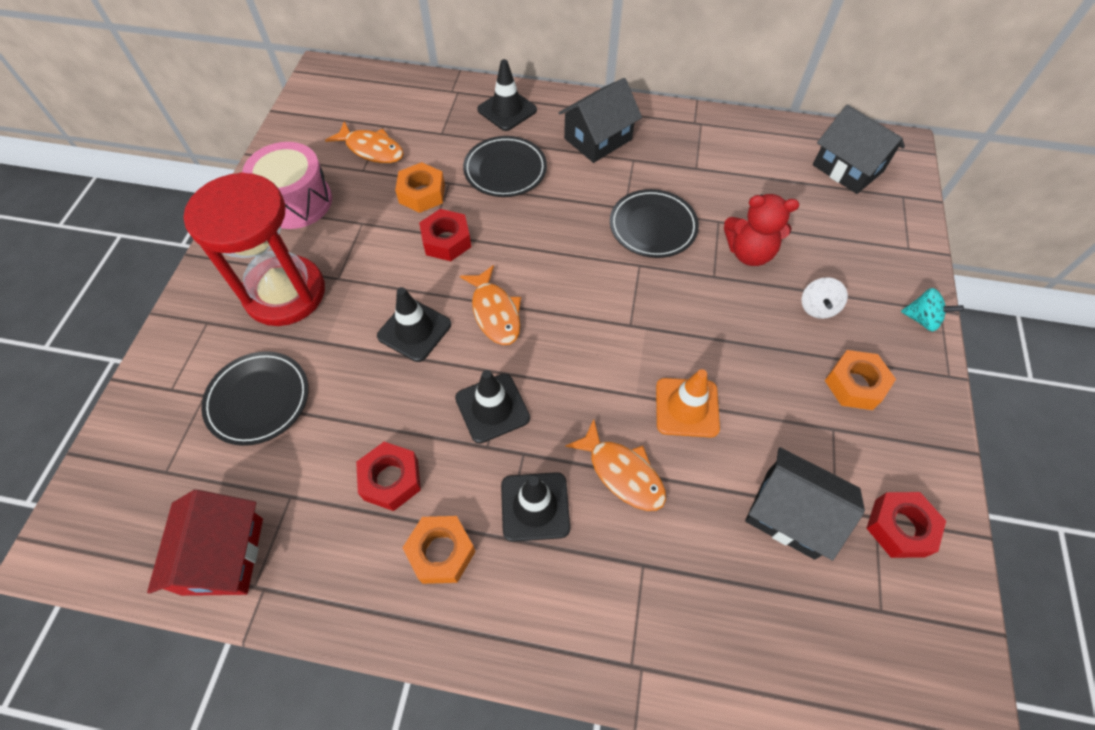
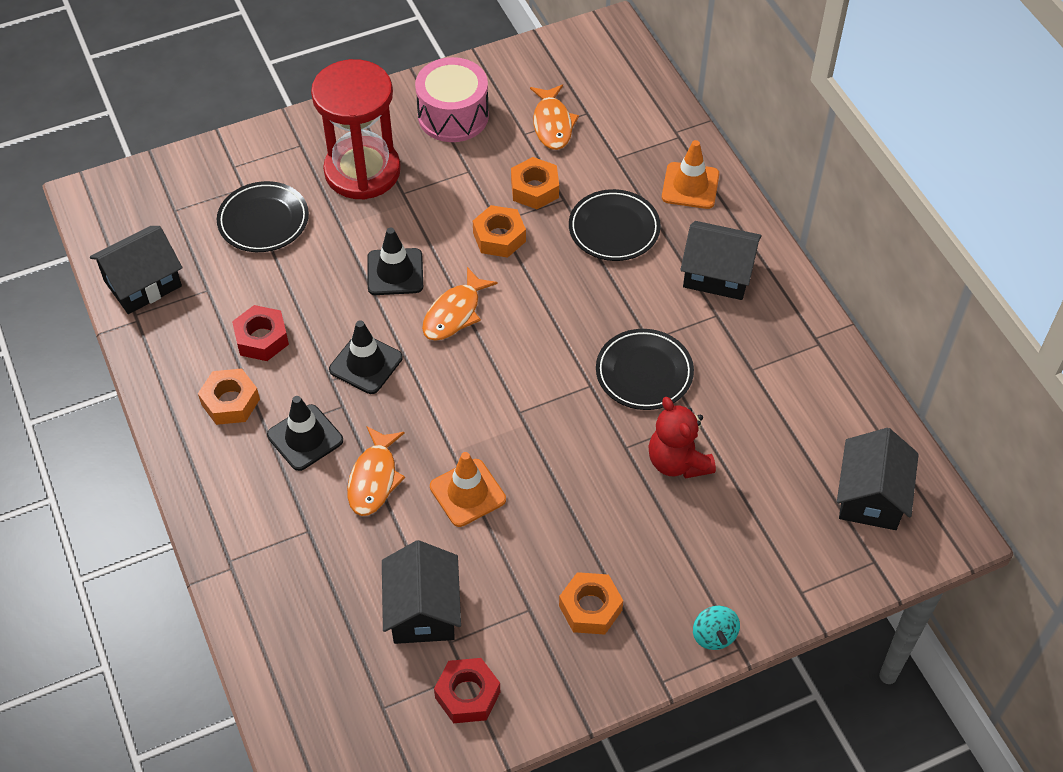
camera: 55 degrees right, 5 degrees down
(223, 556) = (143, 283): red house -> black house
(446, 241) = (499, 237): red nut -> orange nut
(507, 110) = (690, 186): black traffic cone -> orange traffic cone
(817, 307) = (656, 544): white spinning top -> none

